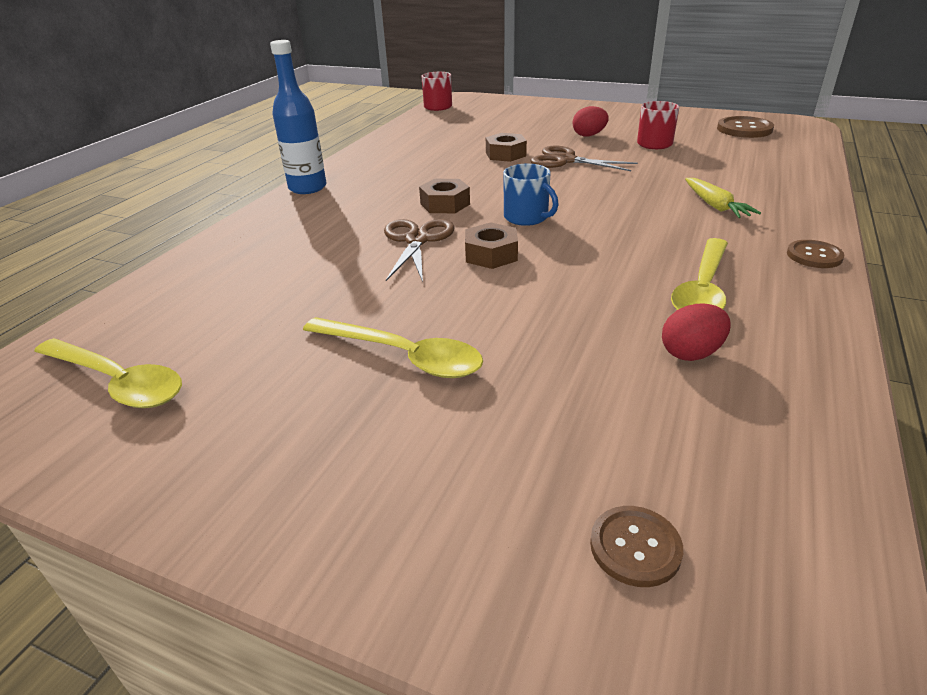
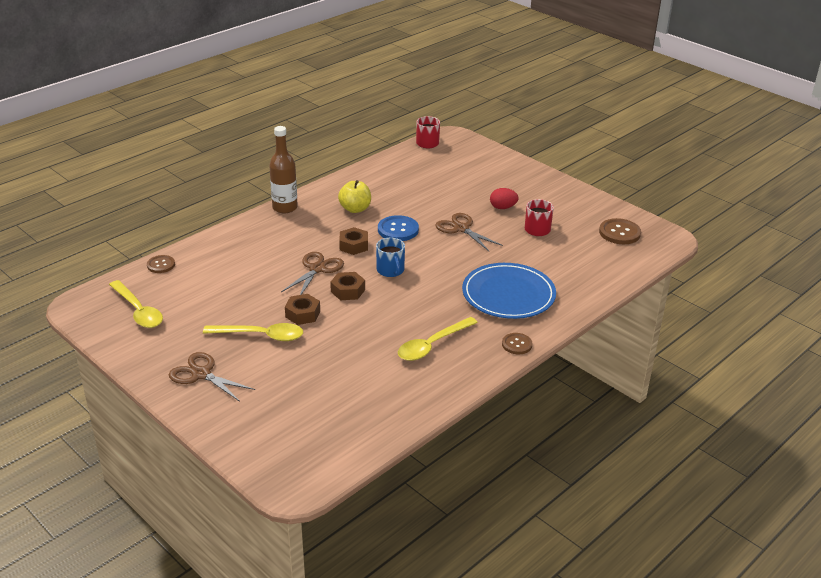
camera: 20 degrees right, 0 degrees up
(307, 188) = (285, 208): blue bottle -> brown bottle
(329, 470) = (201, 374): none -> brown scissors
(402, 356) = (261, 336): yellow spoon -> yellow spoon turned 45 degrees counterclockwise
(409, 170) = (355, 209): none -> yellow apple
(488, 177) = (398, 230): none -> blue button
(505, 154) = (428, 211): brown nut -> brown nut (302, 314)
(635, 547) = (286, 433): brown button -> brown button (161, 265)
(691, 353) = (387, 374): red egg -> none
(715, 206) = (508, 294): yellow carrot -> blue plate

